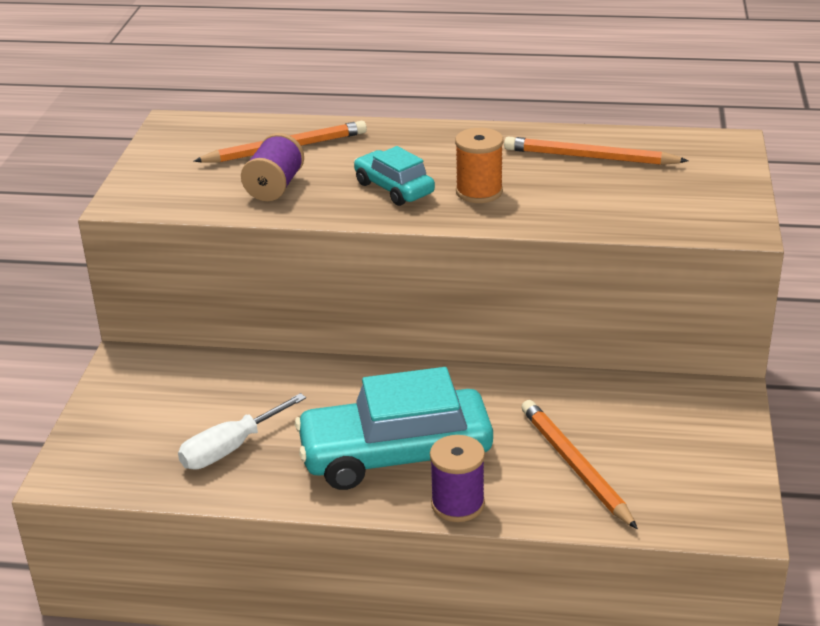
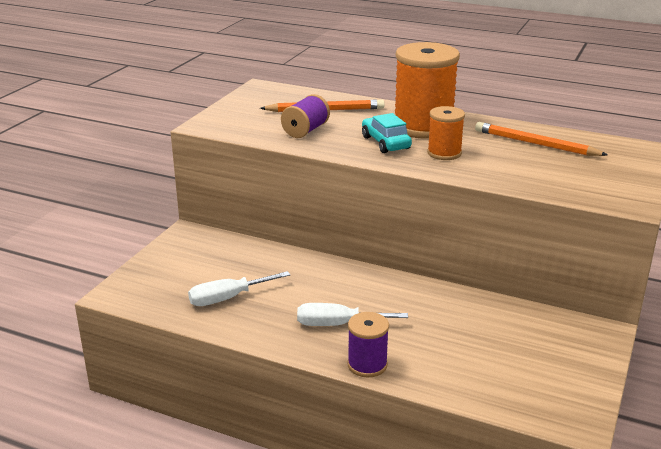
camera: 15 degrees right, 5 degrees down
(395, 455) = (337, 324): turquoise car -> white screwdriver
(433, 154) = (423, 127): none -> orange spool
(575, 466) = (464, 357): orange pencil -> none

